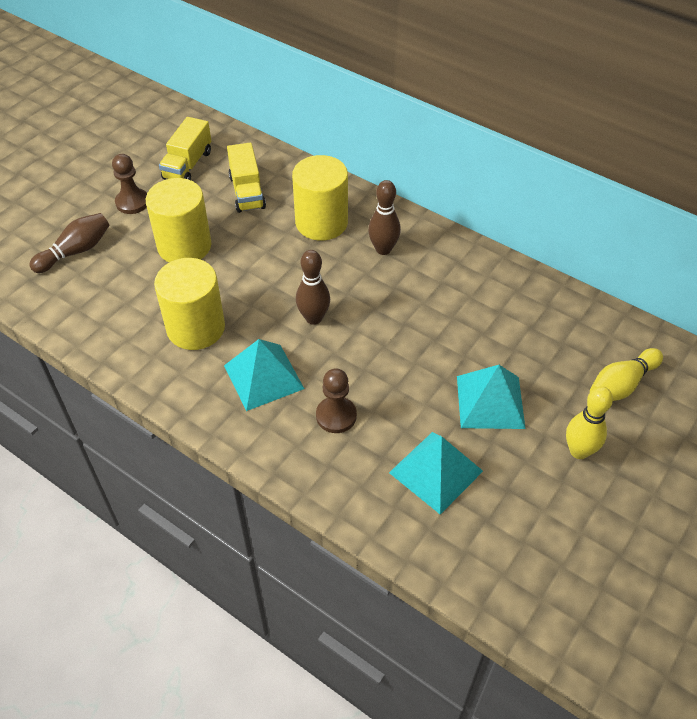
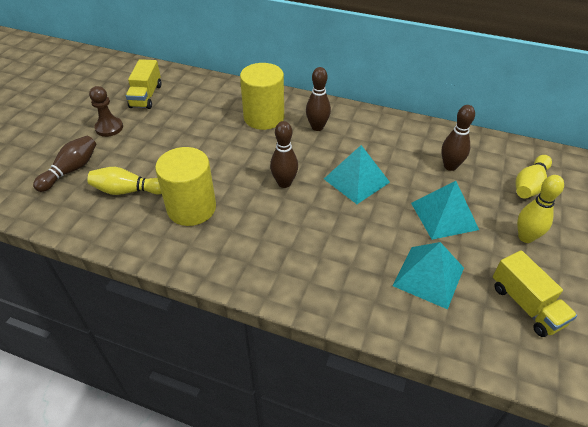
camera: 15 degrees left, 5 degrees down
(131, 291) = (128, 191): none -> yellow bowling pin
(184, 246) = (162, 151): yellow cylinder -> none
(247, 192) = (199, 106): yellow truck -> yellow truck (526, 305)
(263, 377) = (261, 234): turquoise pyramid -> turquoise pyramid (356, 180)
(336, 416) = (331, 251): brown pawn -> none
(530, 337) = (450, 166): none -> brown bowling pin

